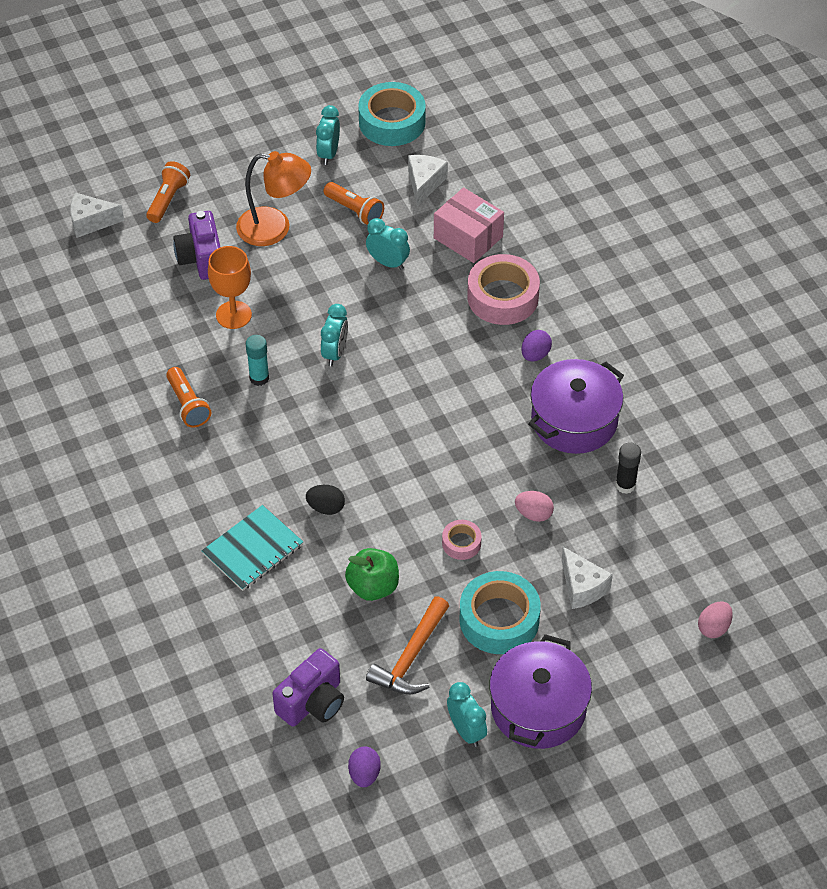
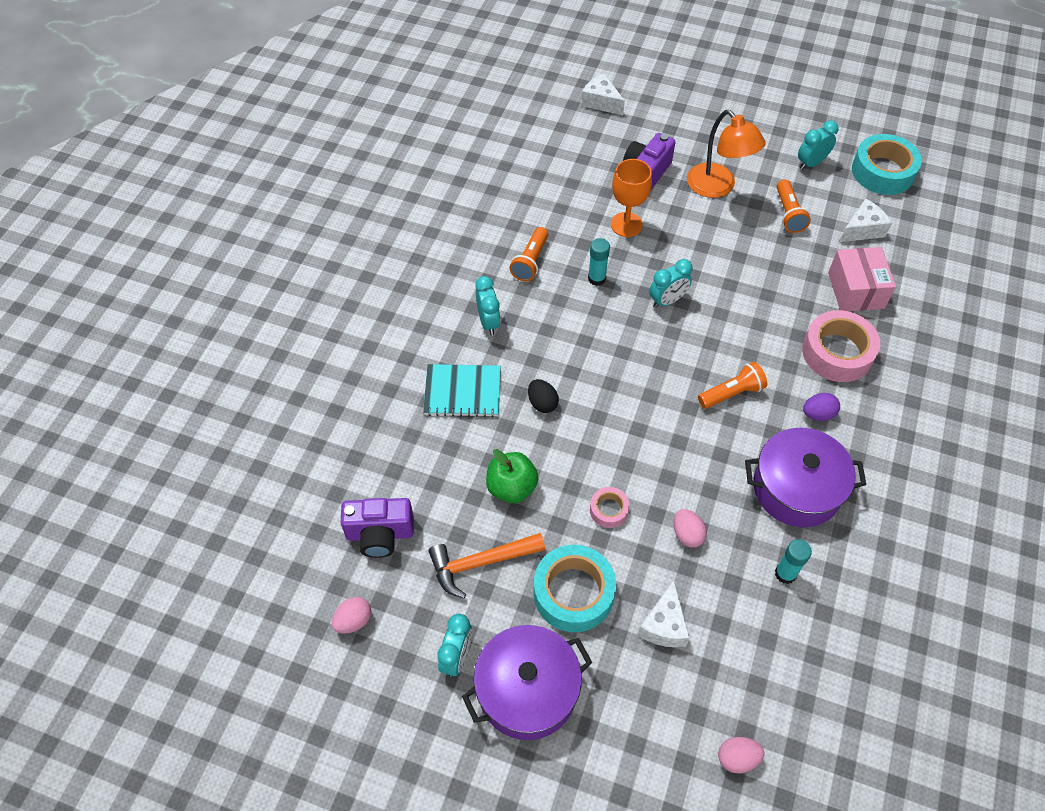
camera: 45 degrees right, 5 degrees up
(168, 199) = (666, 121): orange flashlight -> orange flashlight (732, 393)
(364, 774) = (353, 620): purple egg -> pink egg
(388, 263) = (774, 266): turquoise clock -> turquoise clock (488, 322)
(625, 485) = (785, 574): black glue stick -> turquoise glue stick

